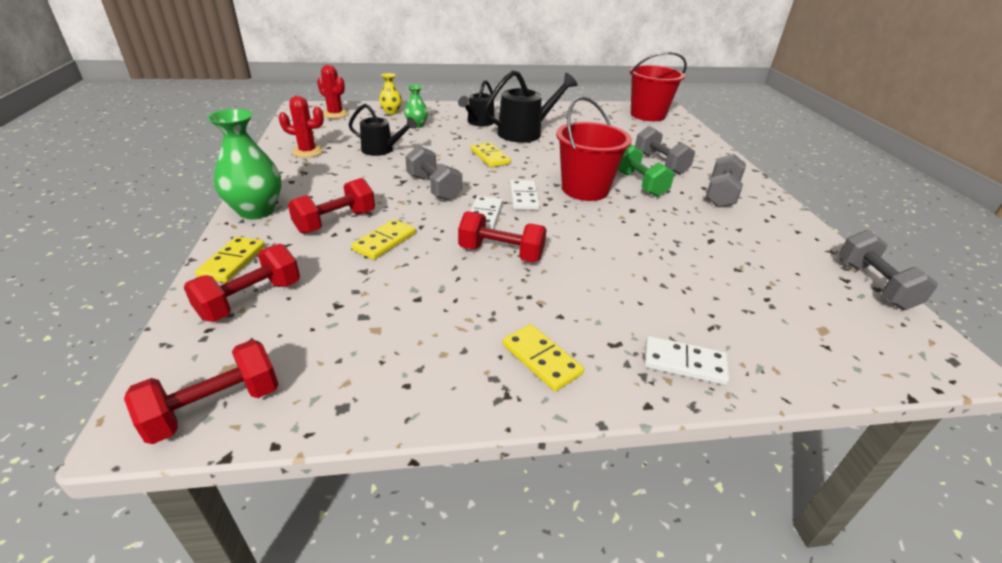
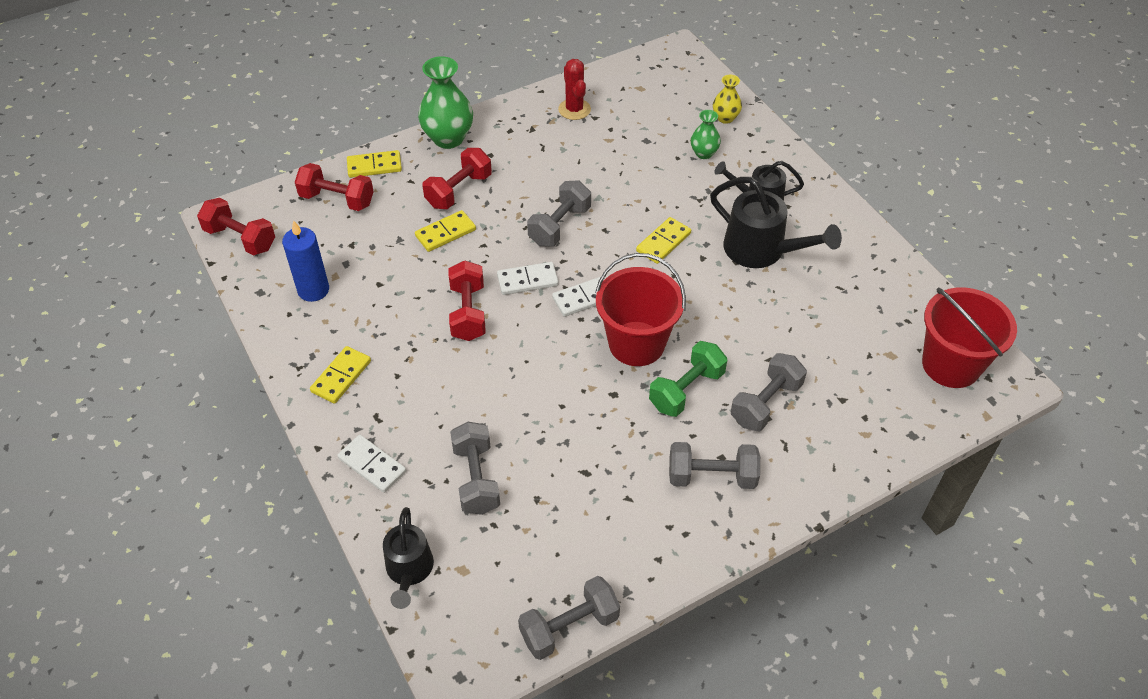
camera: 70 degrees right, 15 degrees up
(335, 114) = (681, 81): red cactus -> none
(335, 222) = (459, 191): red dumbbell -> red dumbbell turned 75 degrees counterclockwise
(382, 150) = (617, 156): black watering can -> black watering can (409, 571)
(383, 353) = (313, 290): none -> blue candle
(384, 241) = (445, 233): yellow domino -> yellow domino turned 45 degrees counterclockwise
(684, 363) = (372, 465): white domino -> white domino turned 45 degrees counterclockwise
(711, 296) = (476, 479): none -> grey dumbbell

